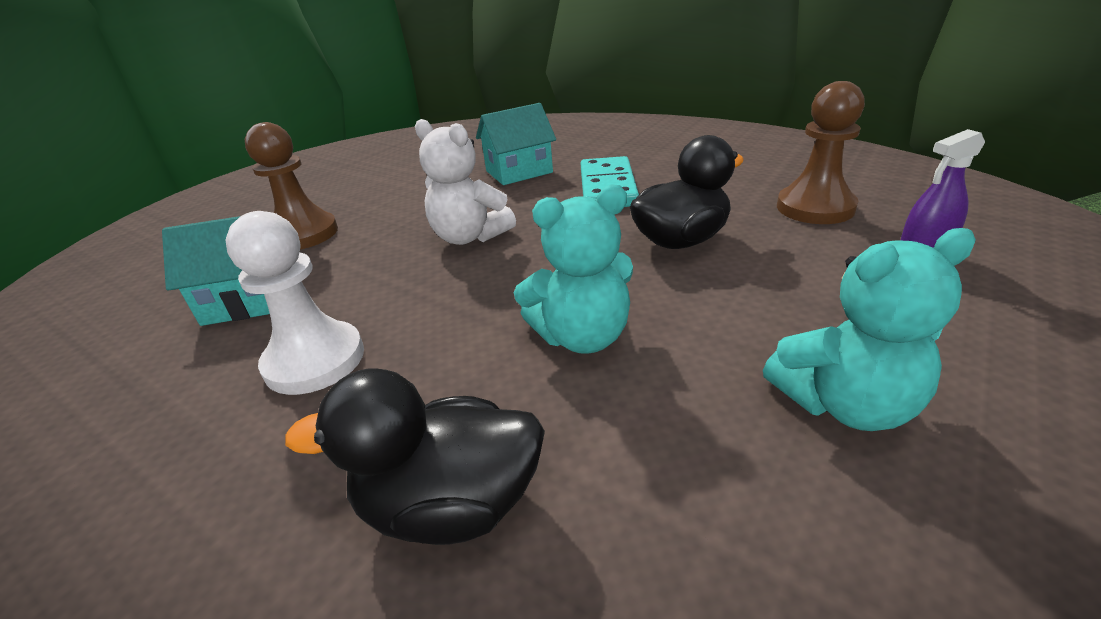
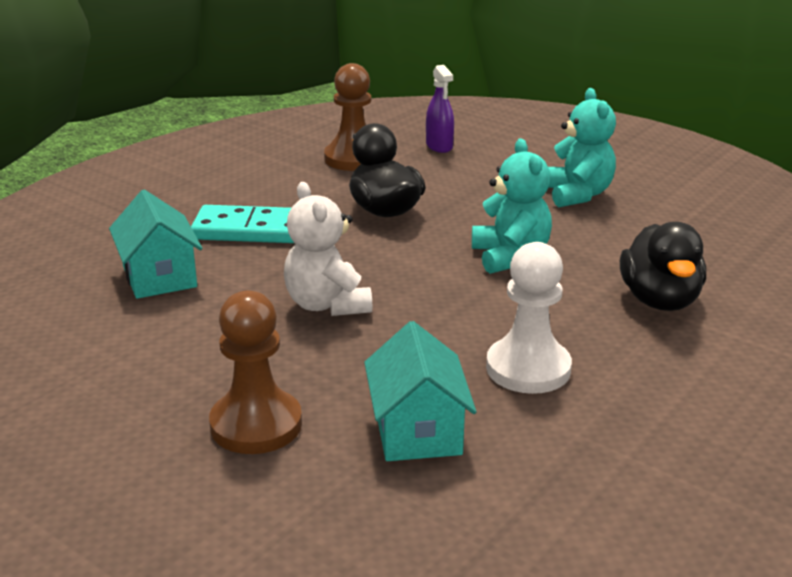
camera: 90 degrees left, 5 degrees down
(469, 237) = (327, 305): white teddy bear -> white teddy bear turned 120 degrees clockwise

